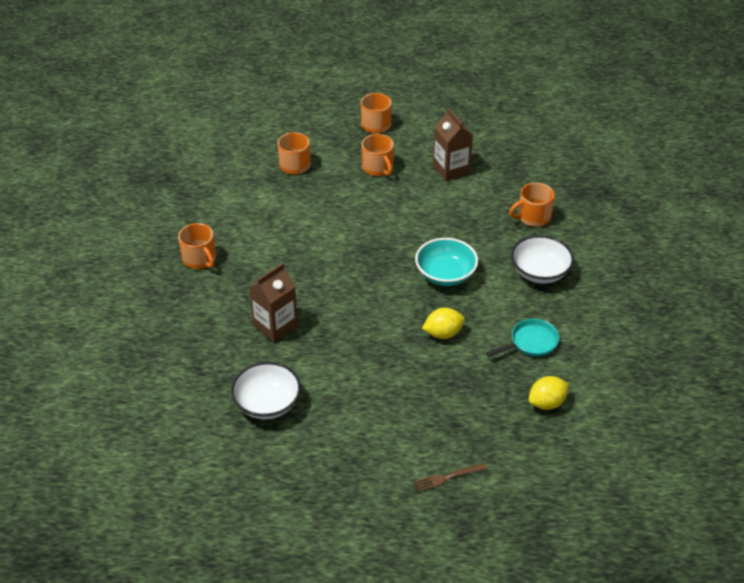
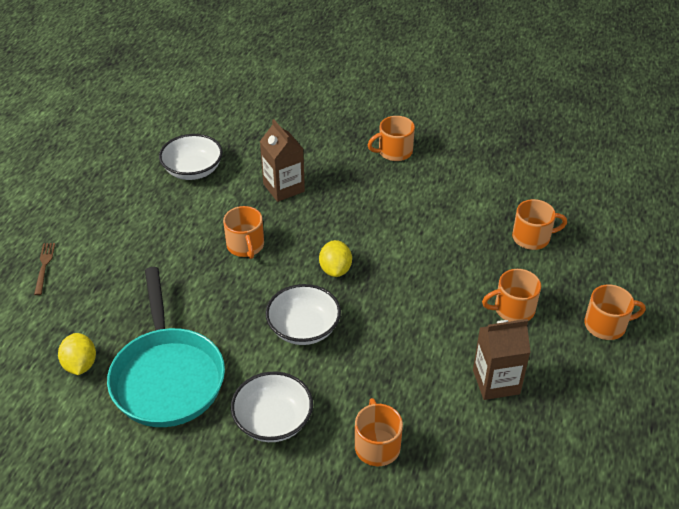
camera: 105 degrees right, 0 degrees up
(364, 333) = (245, 245): none -> orange mug
(443, 333) = (217, 305): yellow lemon -> yellow lemon (335, 269)
(445, 274) = (303, 328): turquoise bowl -> white bowl
(531, 342) = (167, 377): turquoise pan -> turquoise pan, size x2.05

